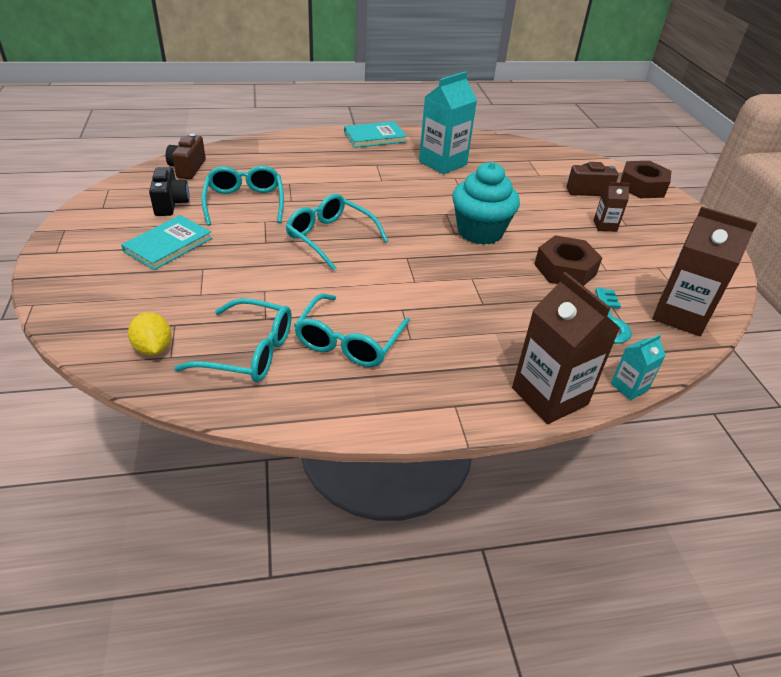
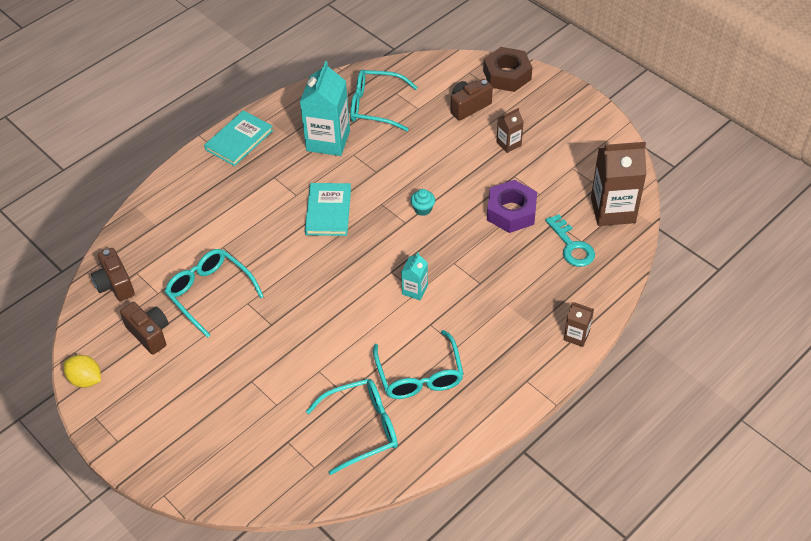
camera: 30 degrees left, 10 degrees up
(153, 348) = (295, 469): yellow lemon -> yellow lemon (86, 379)
(168, 245) = (199, 376): turquoise book -> turquoise book (328, 211)
(171, 204) = (149, 334): black camera -> brown camera
(330, 237) = (316, 287): turquoise glasses -> turquoise glasses (375, 106)
(480, 232) = (423, 209): turquoise cupcake -> turquoise cupcake, size x0.40
(549, 396) = (576, 336): brown carton -> brown carton, size x0.50
(565, 269) = (511, 212): brown nut -> purple nut
(629, 387) = (617, 297): turquoise carton -> turquoise carton (415, 290)

